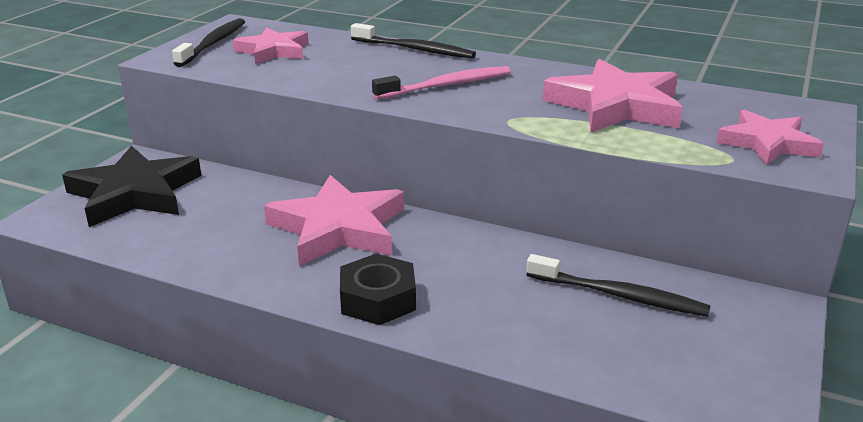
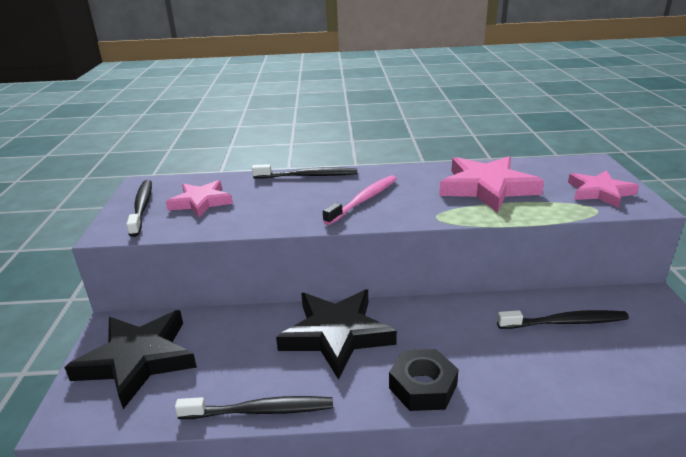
camera: 25 degrees left, 0 degrees up
(201, 266) = (260, 411): none -> black toothbrush
(338, 228) = (336, 334): pink star -> black star

